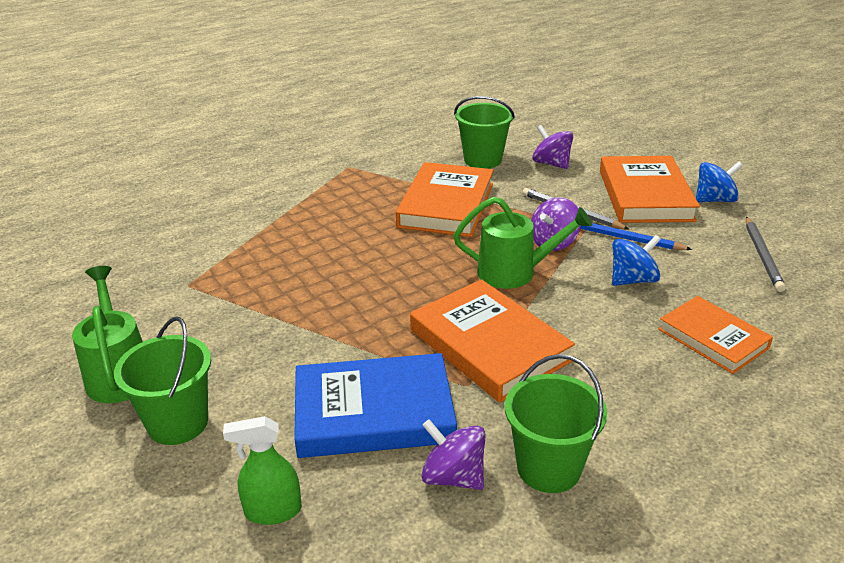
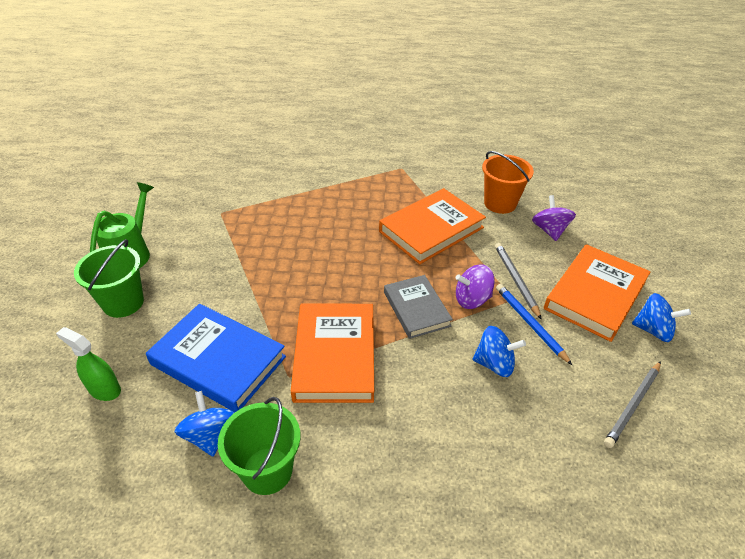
camera: 35 degrees right, 10 degrees up
(453, 476) = (210, 435): purple spinning top -> blue spinning top
(482, 160) = (500, 203): green bucket -> orange bucket
(515, 272) = (416, 309): green watering can -> grey book
(713, 338) = (497, 451): orange book -> none

